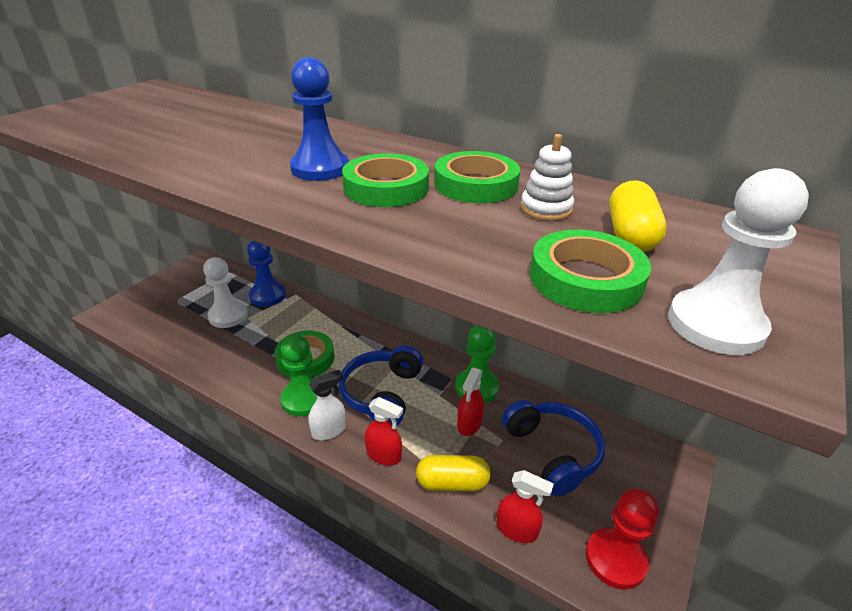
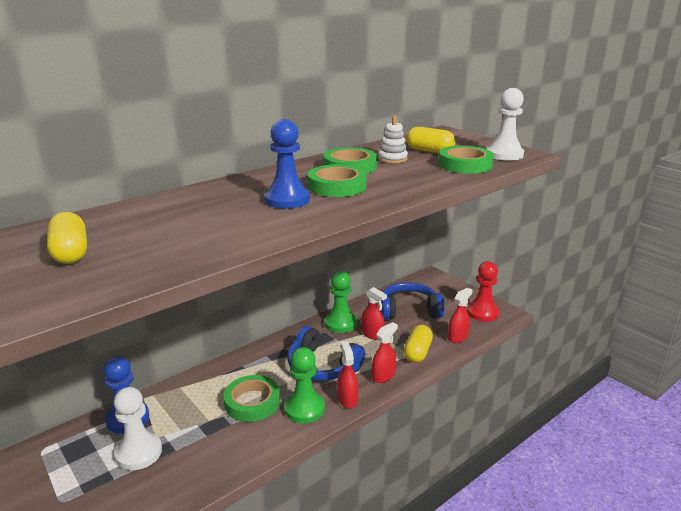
camera: 70 degrees left, 10 degrees down
(165, 117) = (70, 253): none -> yellow capsule
(329, 430) = (347, 399): white spray bottle -> red spray bottle

